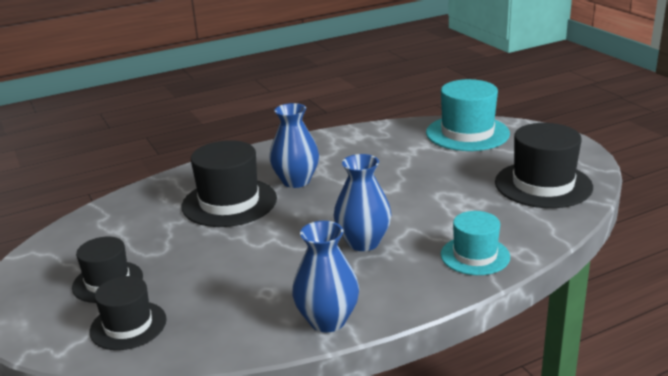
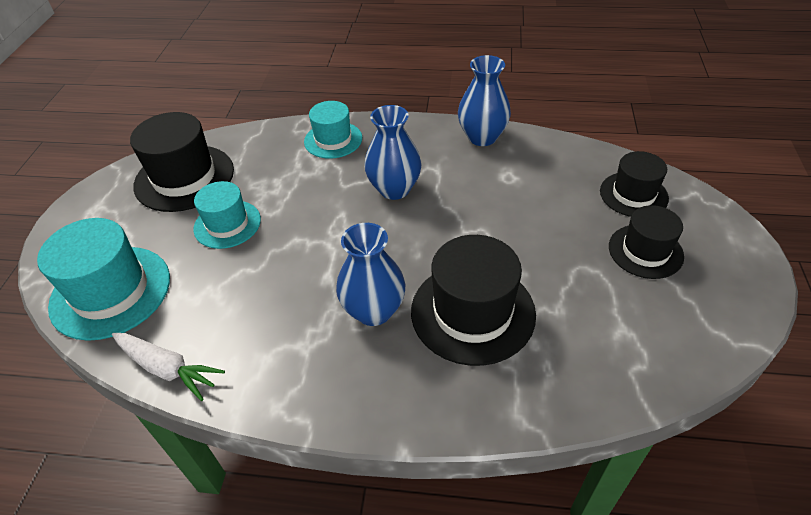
camera: 145 degrees left, 20 degrees up
(382, 128) = (167, 369): none -> white carrot
(458, 177) = (227, 224): none -> turquoise hat

